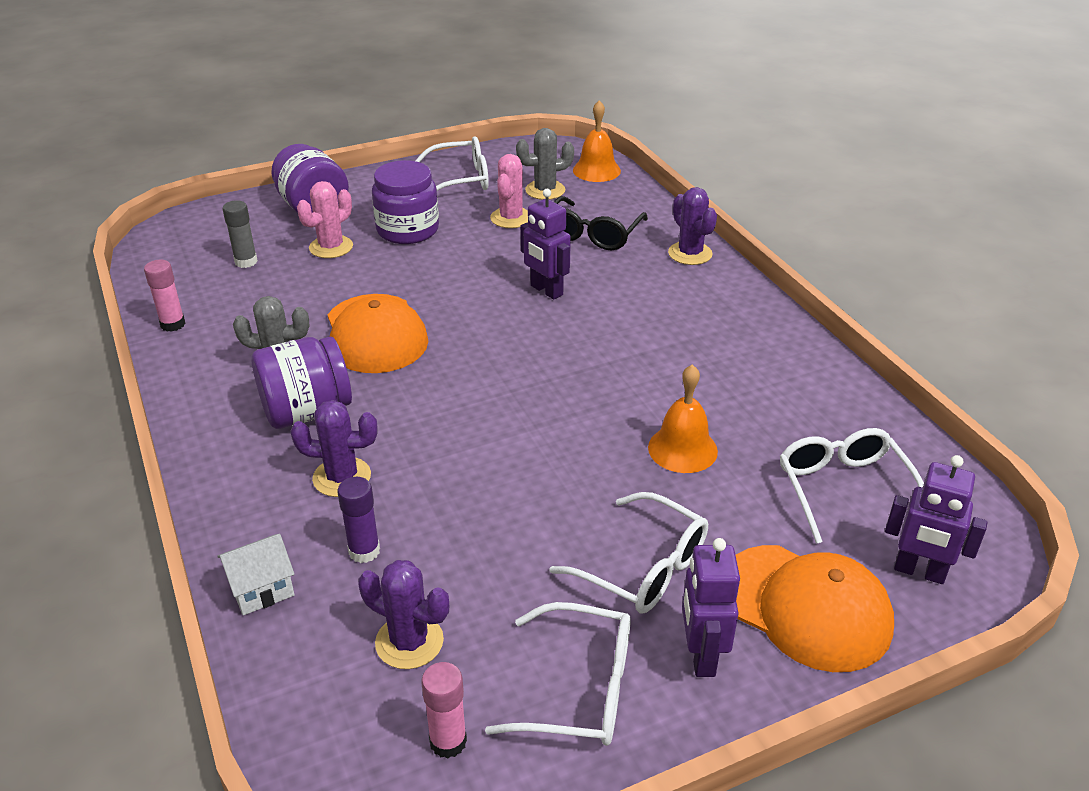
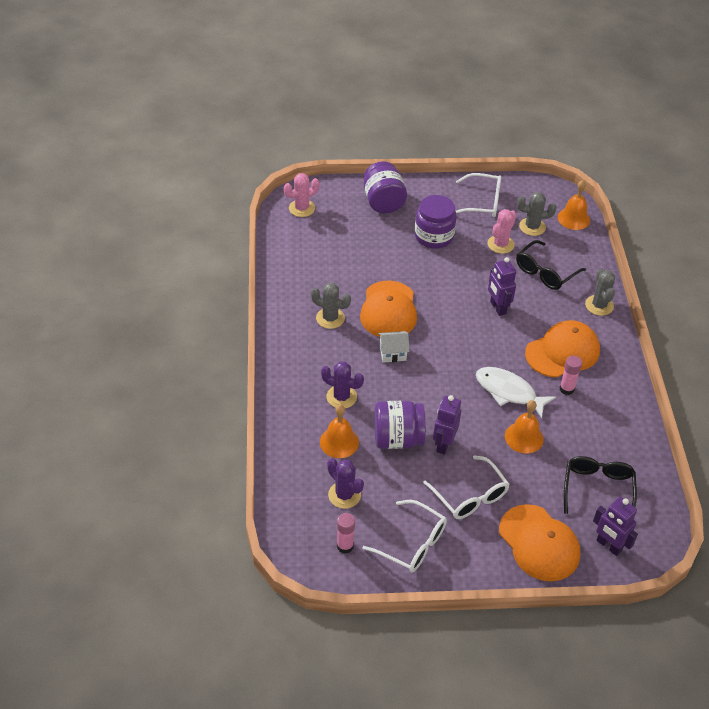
camera: 20 degrees right, 10 degrees up
(173, 324) = (281, 270): pink glue stick -> pink glue stick (566, 389)
(246, 262) = (332, 234): grey glue stick -> none
(261, 589) = (286, 446): white house -> white house (392, 353)
(306, 412) = (336, 351): purple jar -> purple jar (397, 438)
(331, 247) = (384, 237): pink cactus -> pink cactus (302, 208)
(364, 551) = (339, 442): purple glue stick -> orange bell
(622, 392) = (508, 392): none -> white fish
(673, 320) = (562, 352): none -> orange cap
(690, 254) = (599, 305): purple cactus -> grey cactus
(701, 655) = (475, 548): purple robot -> purple robot (443, 444)
(843, 489) = (597, 488): white glasses -> black glasses

